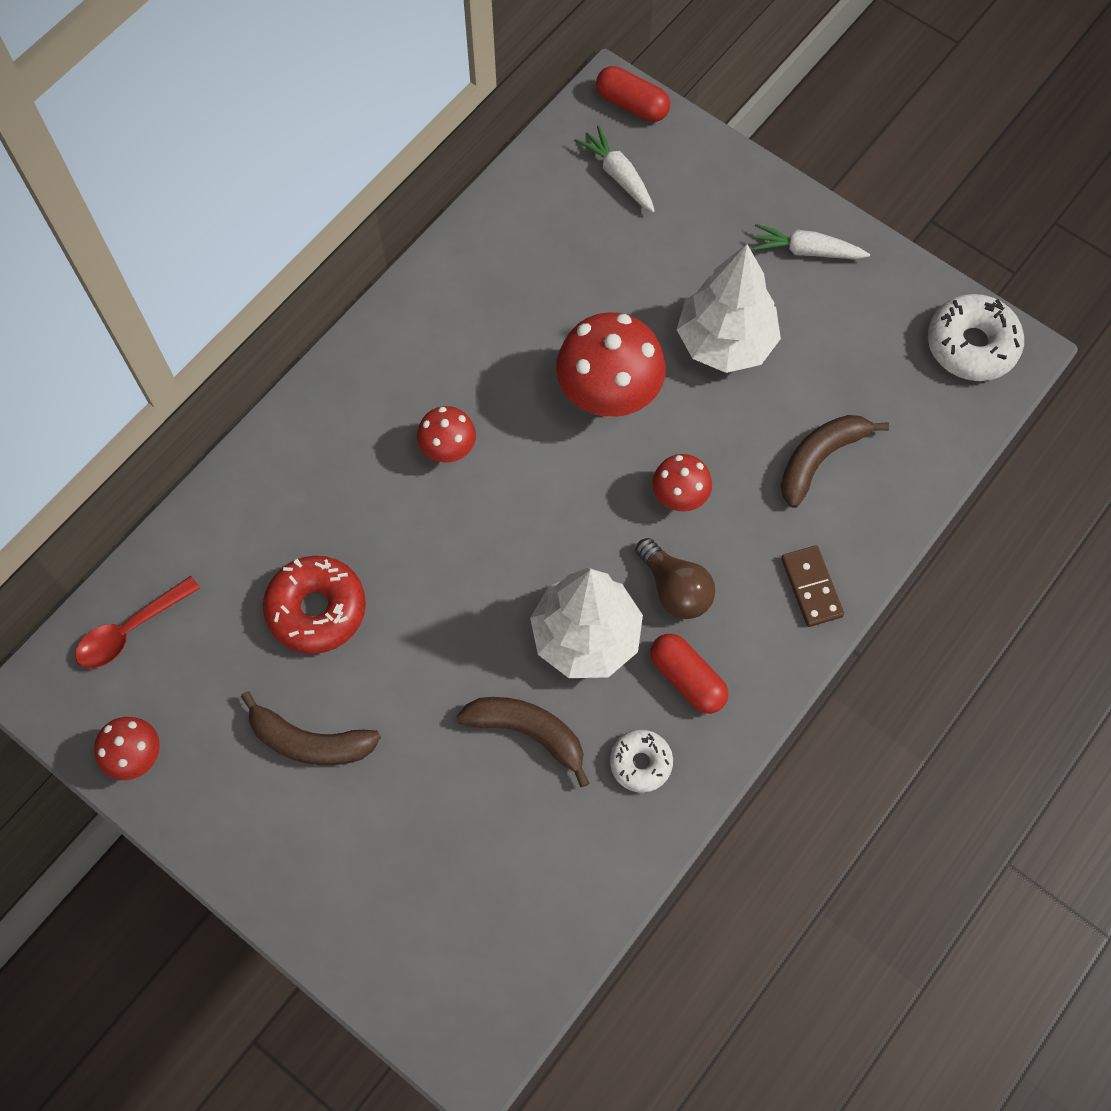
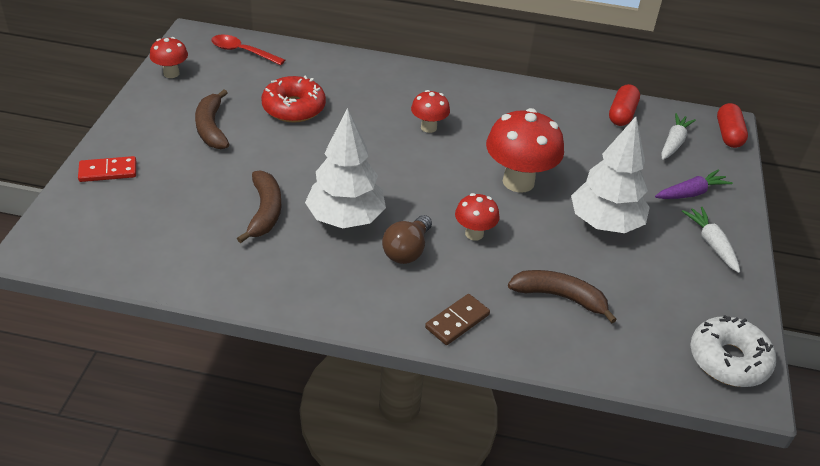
camera: 60 degrees right, 25 degrees down
(345, 918) = (108, 171): none -> red domino
(640, 763) = (271, 269): white donut -> none
(687, 678) = (346, 275): red capsule -> red capsule (622, 114)
(716, 216) = (691, 193): none -> purple carrot

